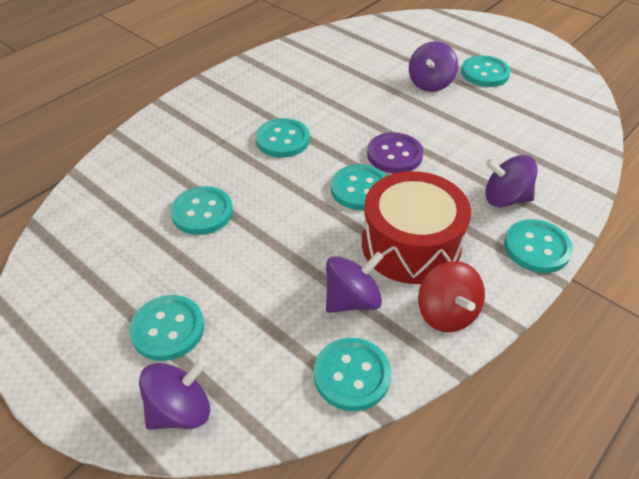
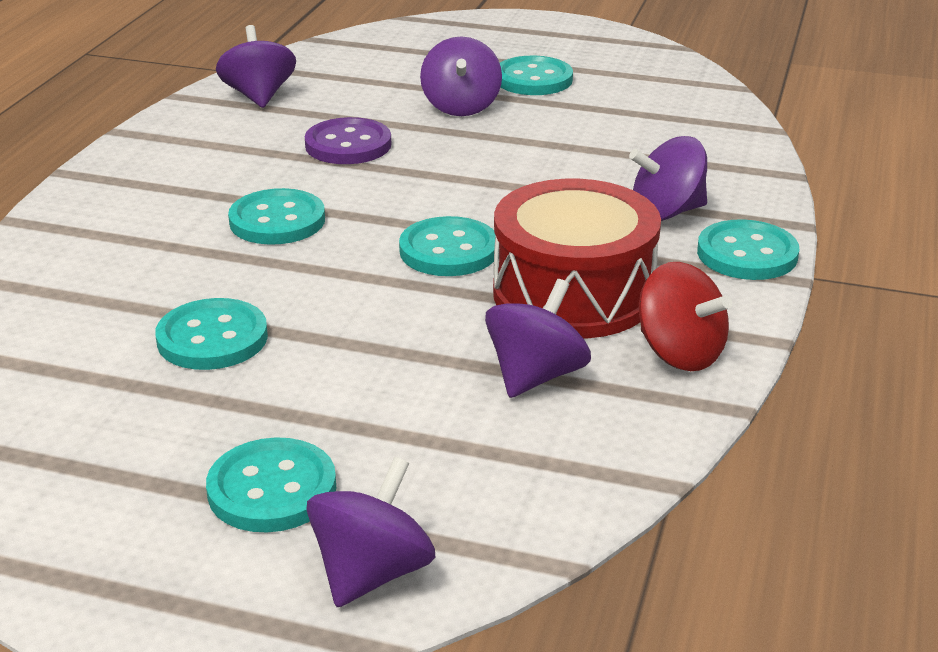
camera: 25 degrees left, 15 degrees down
(325, 49) = (259, 96): none -> purple spinning top
(352, 375) = (599, 456): turquoise button -> none
(394, 155) = (470, 200): purple button -> purple button (348, 145)

